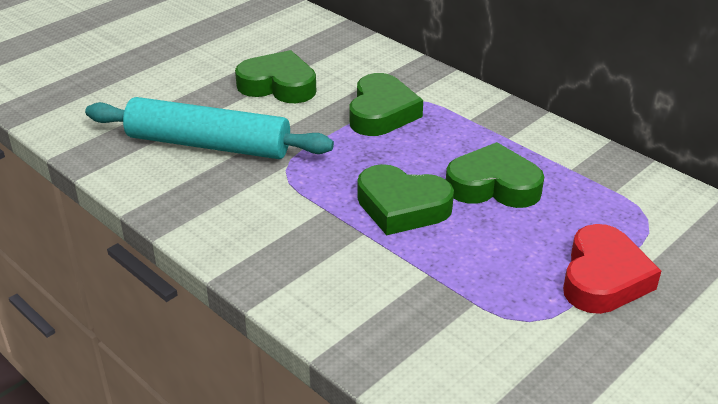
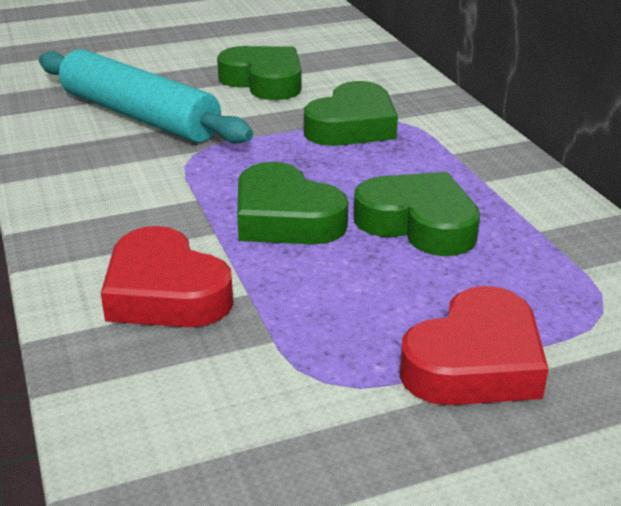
camera: 25 degrees right, 5 degrees down
(373, 291) = (165, 292): none -> red heart

